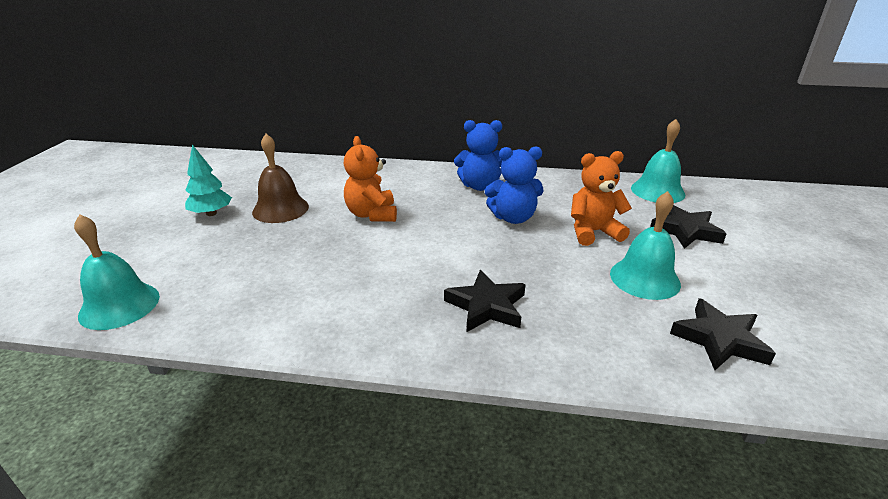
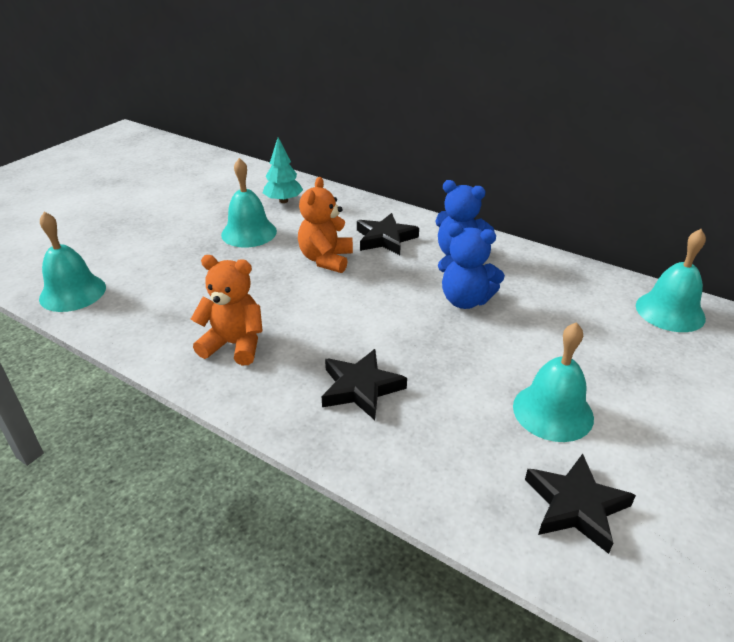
camera: 25 degrees right, 5 degrees up
(211, 213) = (189, 223): turquoise tree -> turquoise tree (283, 201)
(280, 209) = (249, 233): brown bell -> turquoise bell
(593, 232) = (541, 341): orange teddy bear -> orange teddy bear (234, 345)
(685, 231) = (658, 371): black star -> black star (385, 238)

